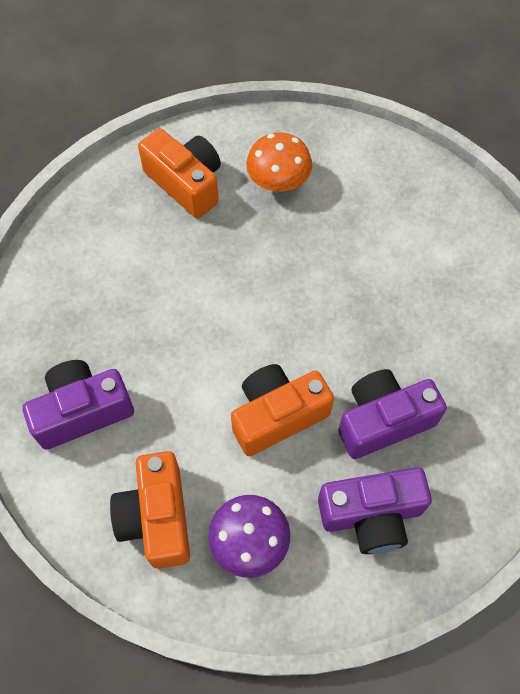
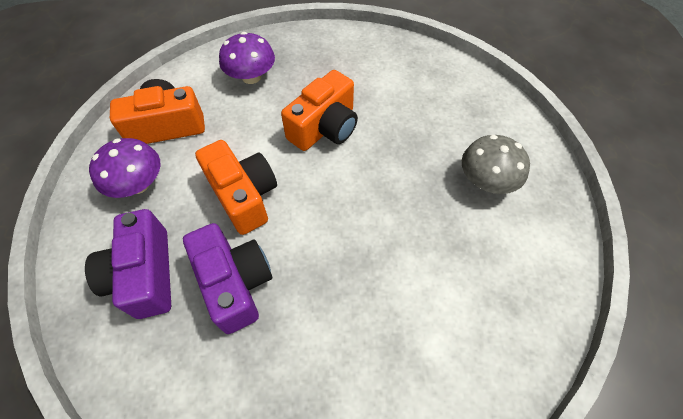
camera: 85 degrees right, 5 degrees down
(82, 411) = (251, 77): purple camera -> purple mushroom
(186, 183) = (462, 113): orange camera -> orange camera (325, 128)
(278, 180) = (486, 181): orange mushroom -> grey mushroom

